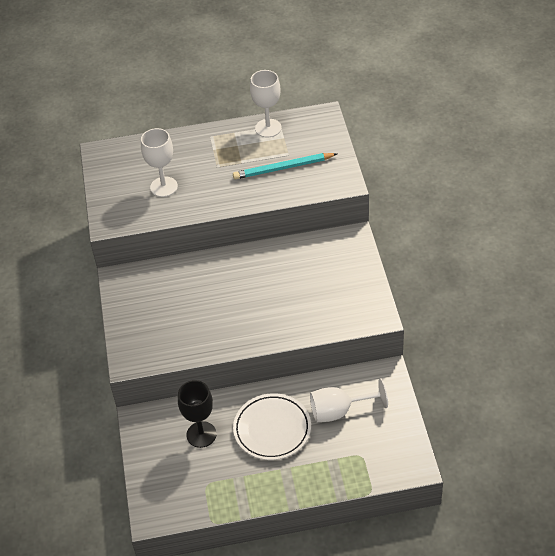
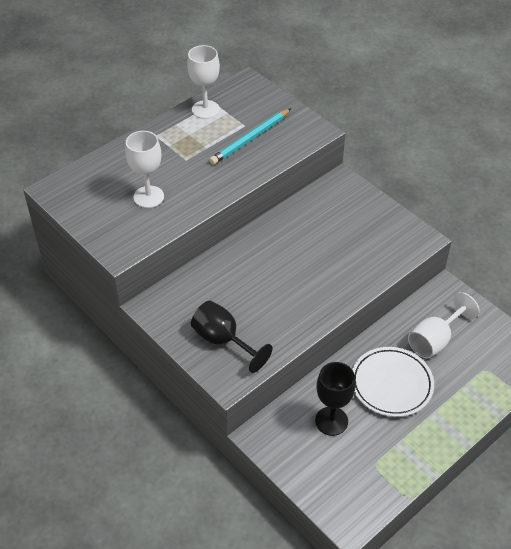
camera: 35 degrees left, 0 degrees up
(149, 329) = (223, 340): none -> black goblet

